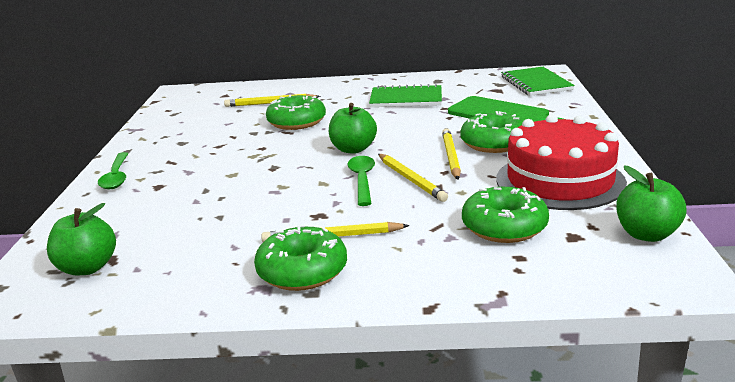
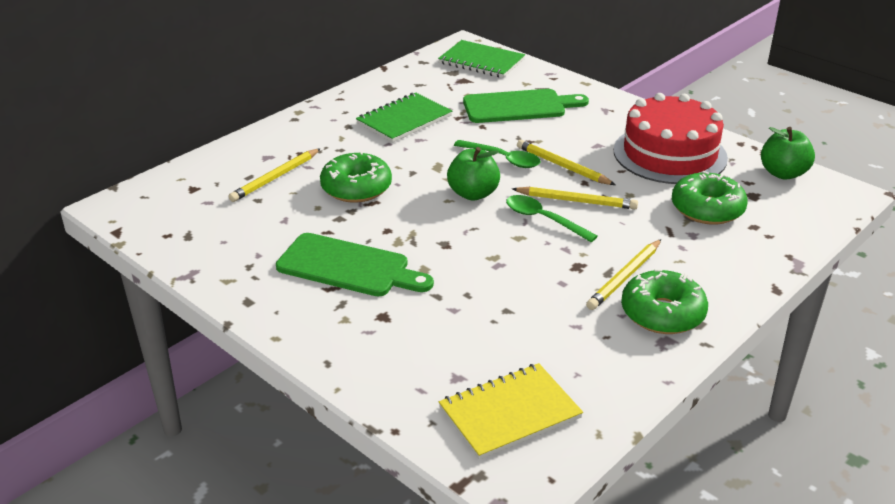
camera: 50 degrees left, 10 degrees up
(87, 268) = (510, 413): green apple -> yellow notebook
(116, 177) = (315, 331): green spoon -> green spoon (503, 159)
(201, 156) = (348, 267): none -> green cutting board
(494, 143) = (568, 139): green donut -> none

